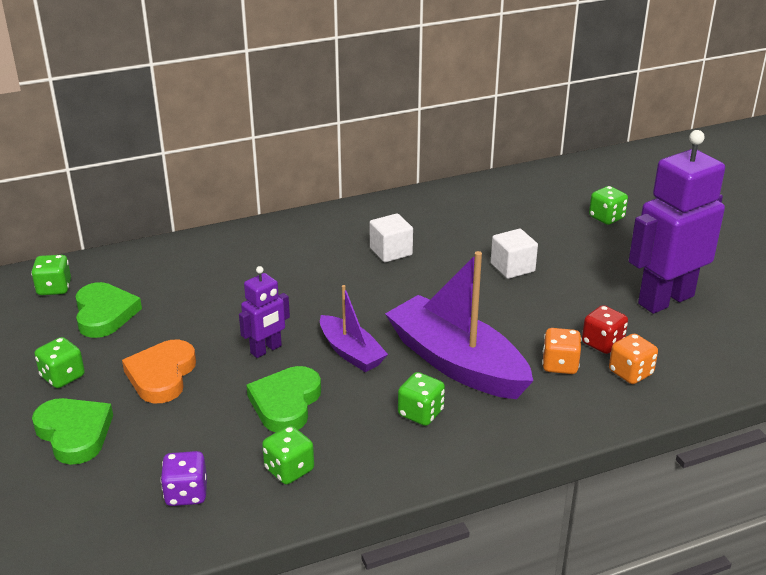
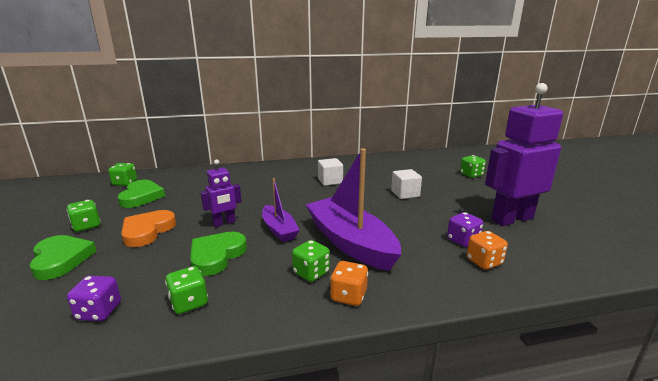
camera: 10 degrees right, 10 degrees down
(559, 365) = (428, 251): orange dice -> orange dice (348, 296)
(602, 343) = (463, 240): red dice -> purple dice

